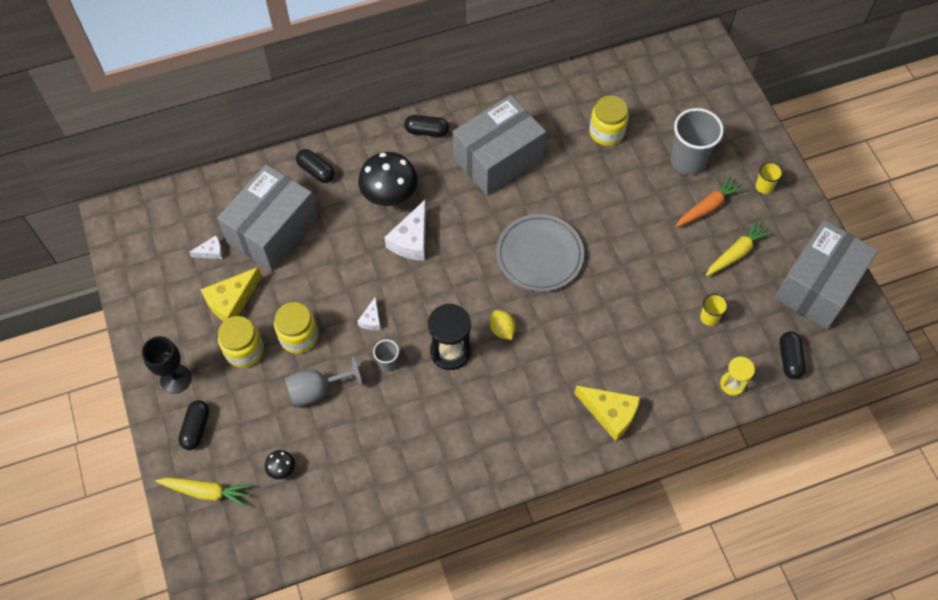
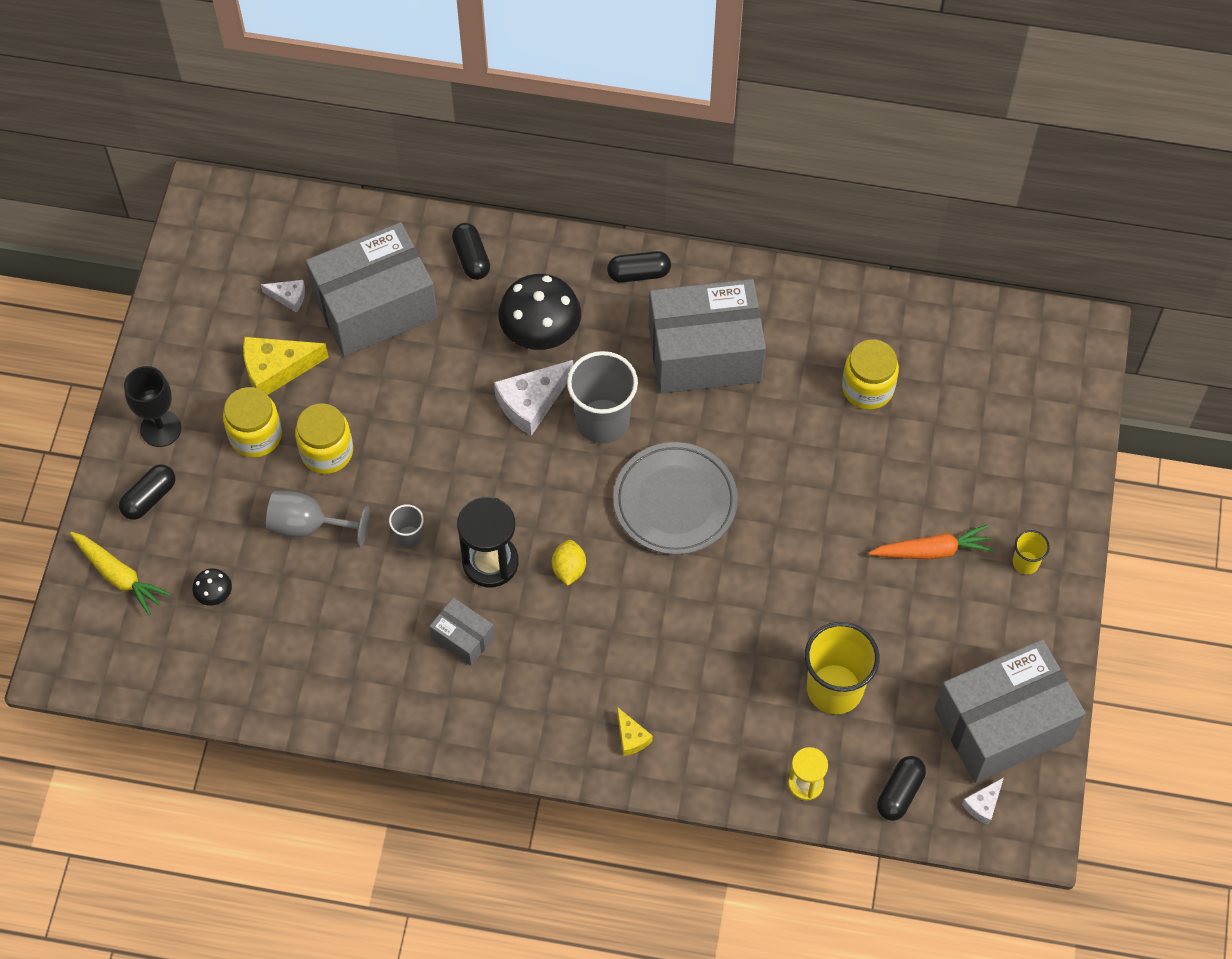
camera: 30 degrees right, 0 degrees up
(371, 319) = (423, 475): white cheese -> white cheese (983, 804)
(427, 131) = (639, 274): black capsule -> black capsule turned 45 degrees counterclockwise
(464, 408) = (463, 638): none -> grey box
(610, 413) = (631, 737): yellow cheese -> yellow cheese, size x0.53
(688, 161) = (948, 478): grey cup -> grey cup (602, 421)
(709, 317) = (834, 689): yellow cup -> yellow cup, size x2.06
(736, 253) = (927, 628): yellow carrot -> none

